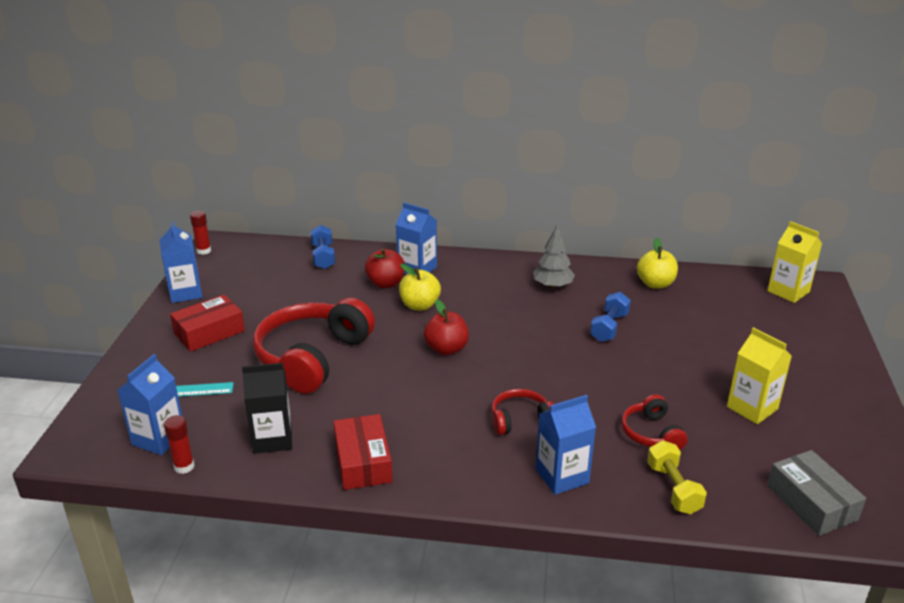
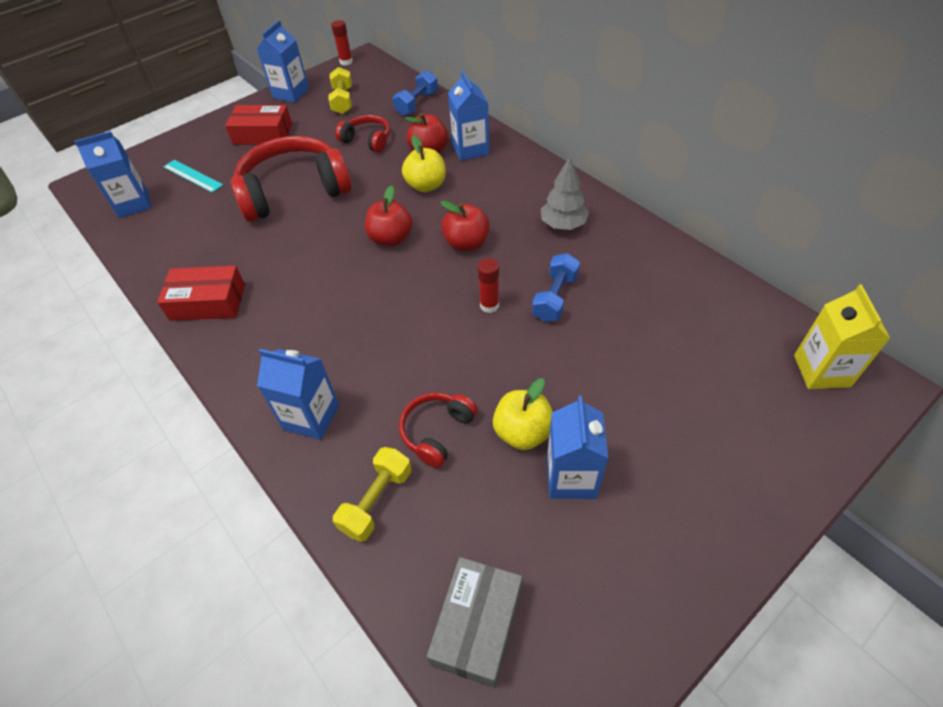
camera: 45 degrees right, 20 degrees up
(184, 466) = (118, 234): red glue stick -> red glue stick (489, 305)
(249, 279) = (342, 101): none -> yellow dumbbell
(272, 439) = (185, 246): black carton -> none
(363, 462) = (208, 302): red box -> red box turned 60 degrees clockwise
(506, 326) = (466, 243): none -> red apple
(520, 420) = (353, 342): red headphones -> red headphones (367, 140)
(609, 327) = (555, 297): blue dumbbell -> blue dumbbell turned 45 degrees counterclockwise
(655, 284) = (670, 276): yellow apple -> yellow apple (523, 432)
(752, 408) = (571, 477): yellow carton -> blue carton

